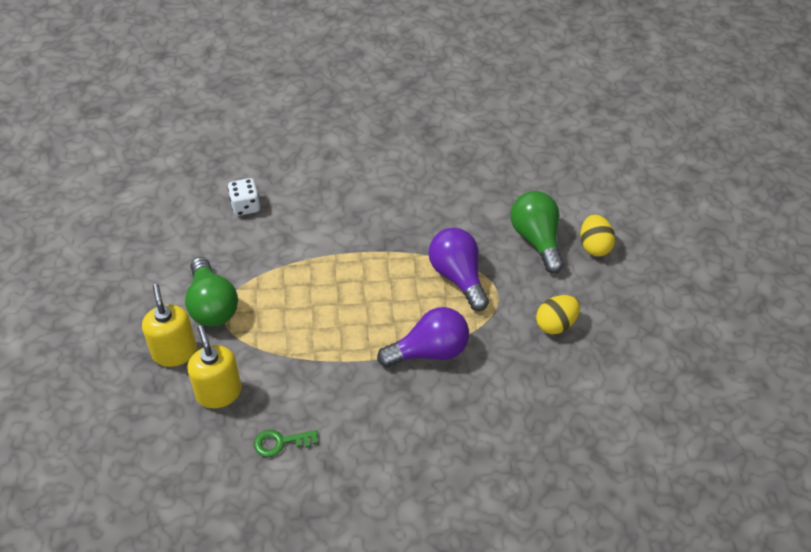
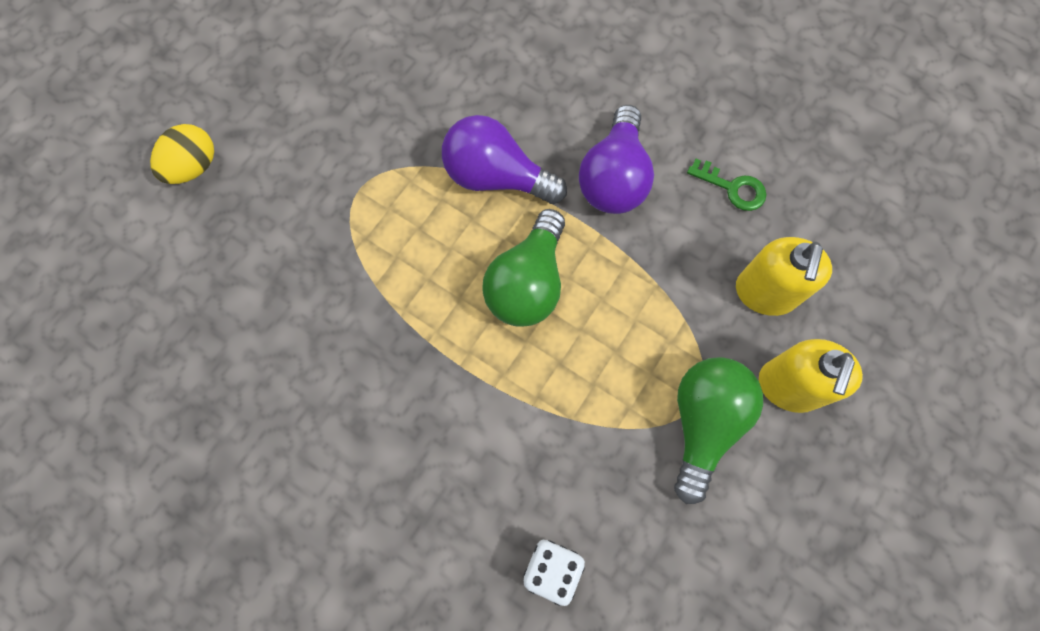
camera: 140 degrees left, 20 degrees up
(457, 276) = (380, 243): purple light bulb -> purple light bulb (614, 178)
(536, 239) = (243, 223): green light bulb -> green light bulb (528, 283)
(555, 324) = (338, 112): yellow egg -> none

